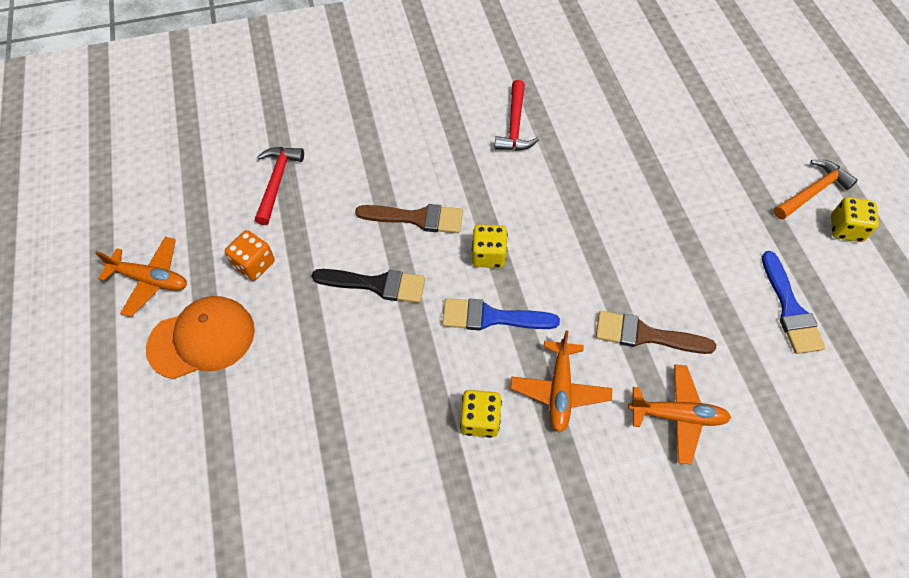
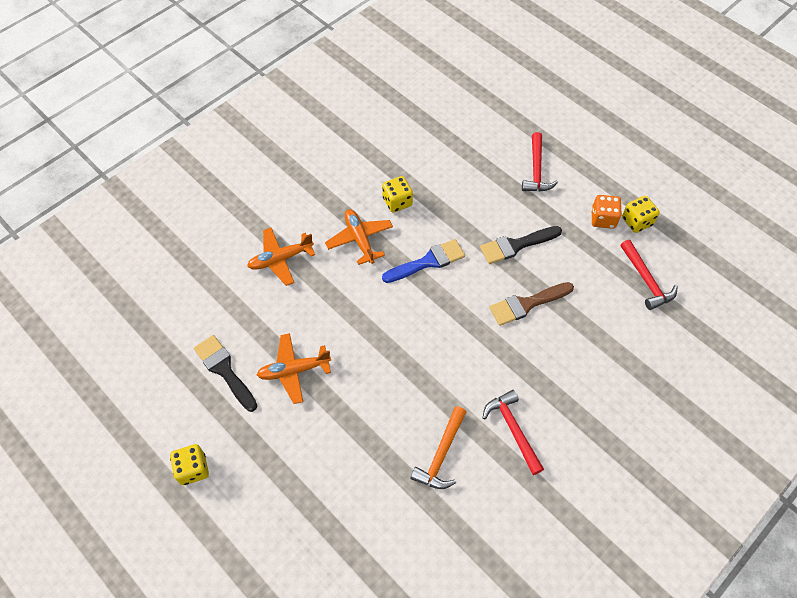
camera: 150 degrees right, 0 degrees up
(151, 280) = (653, 180): orange plane -> orange plane (294, 370)
(202, 339) = (588, 165): orange cap -> none
(269, 368) = (536, 170): none -> red hammer
(488, 255) = (458, 302): yellow dice -> yellow dice (636, 221)
(645, 335) = (321, 300): brown brush -> none
(790, 309) = (224, 370): blue brush -> black brush
(812, 192) = (229, 496): orange hammer -> orange hammer (441, 454)

